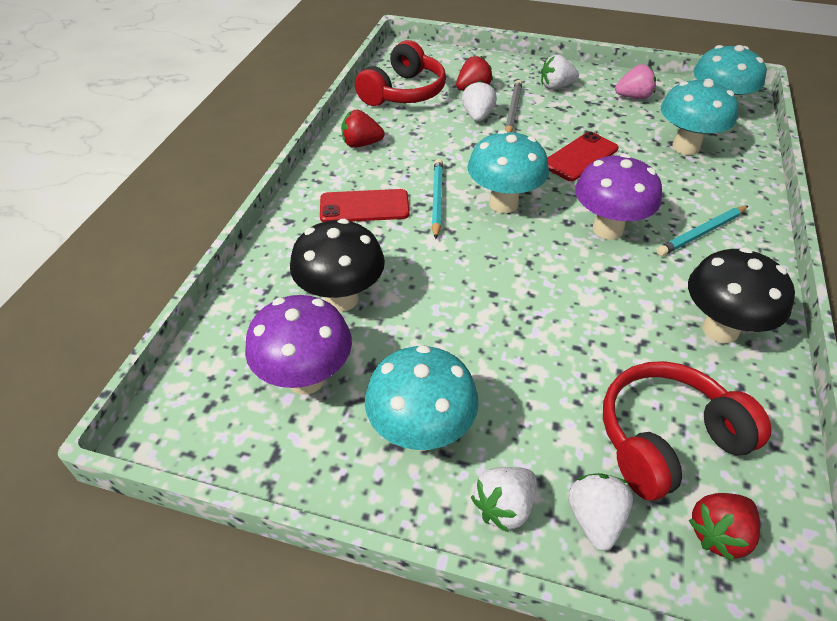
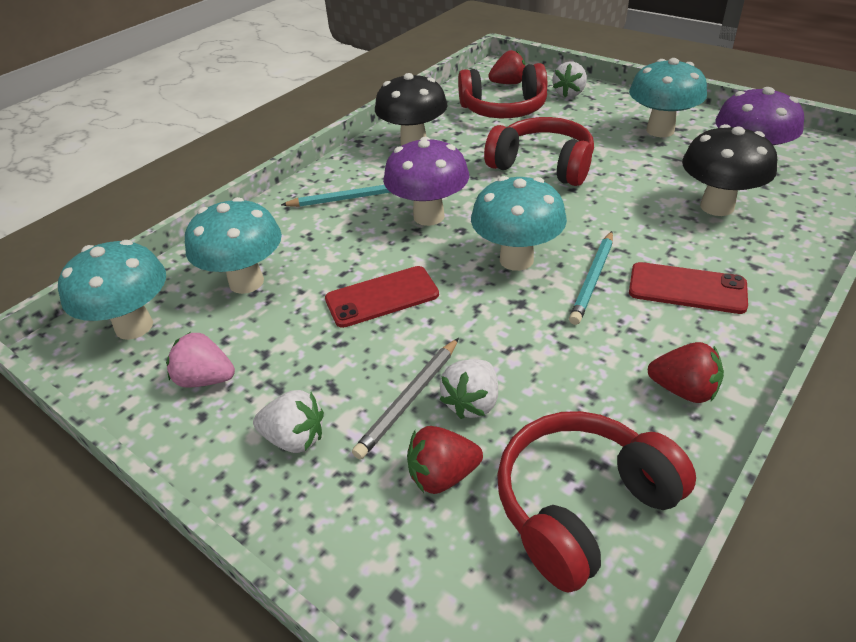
camera: 155 degrees left, 5 degrees down
(504, 507) = (618, 102): white strawberry -> none
(542, 323) = (542, 165): none -> red headphones

